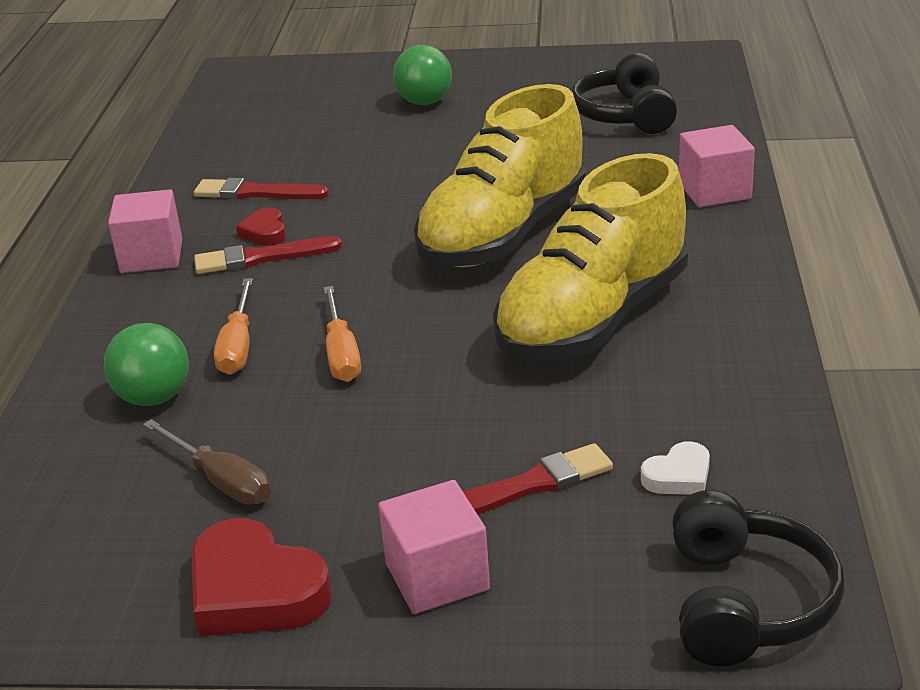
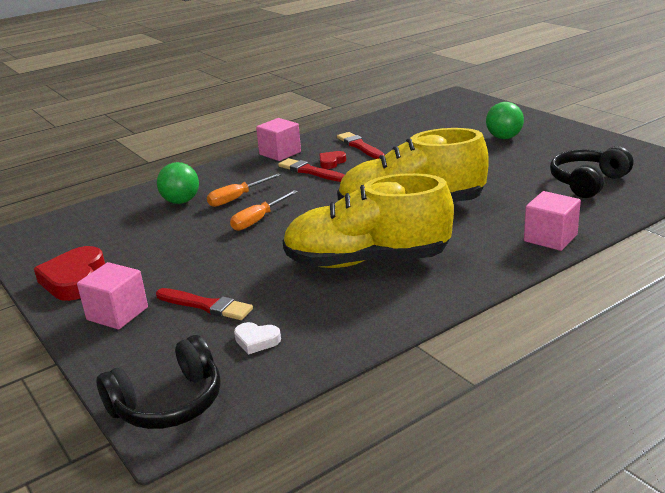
camera: 50 degrees right, 5 degrees down
(221, 480) = (139, 239): brown screwdriver -> none

